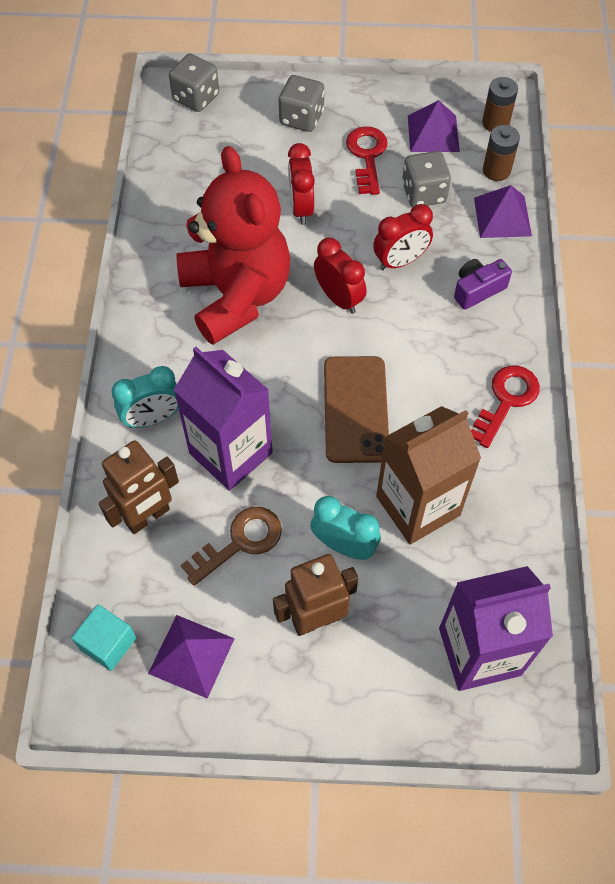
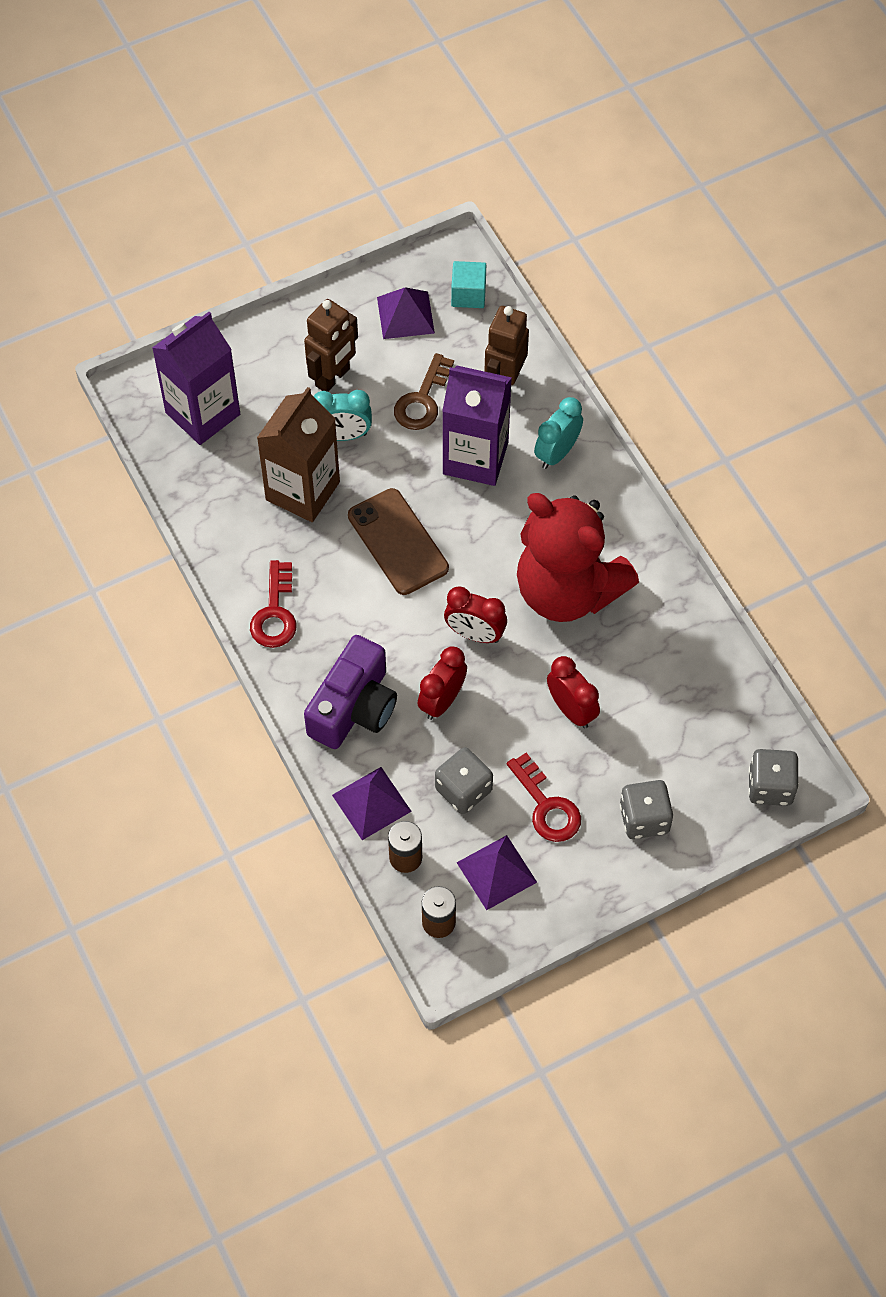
camera: 150 degrees right, 0 degrees up
(477, 290) = (354, 708): purple camera -> purple camera, size x1.78

